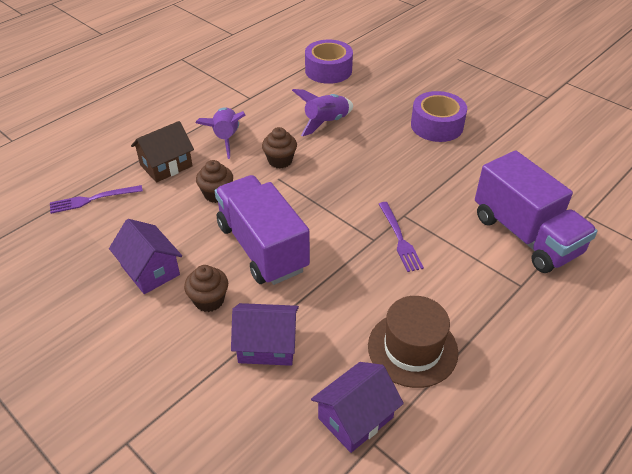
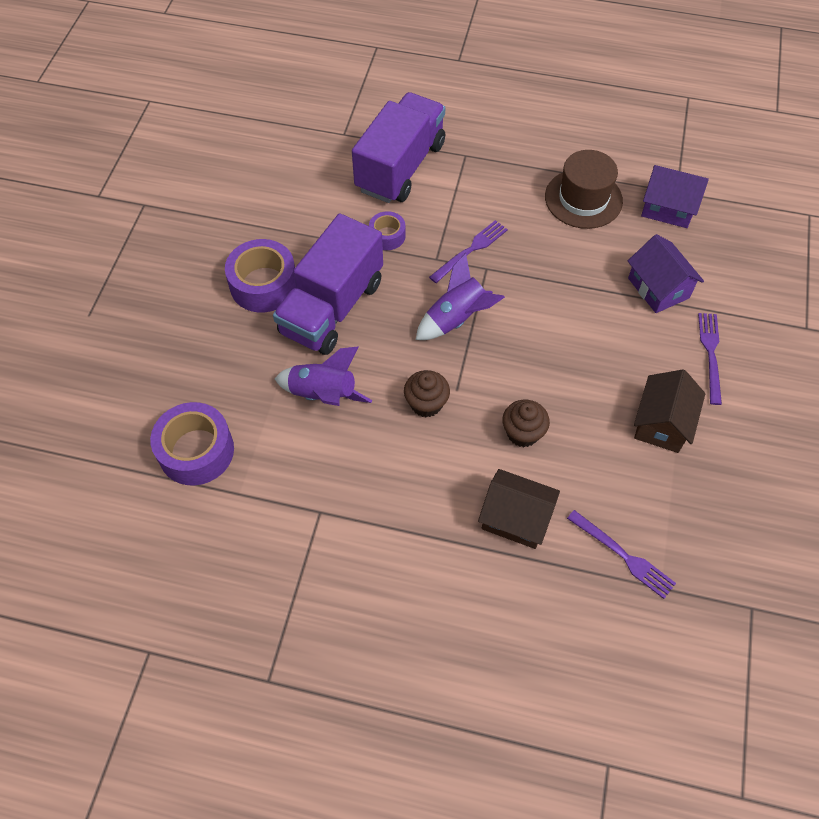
camera: 120 degrees left, 15 degrees up
(150, 270) = (662, 423): purple house -> brown house
(173, 341) = (710, 354): none -> purple fork
(209, 300) = (652, 354): brown cupcake -> none
(226, 138) = (423, 485): purple rocket -> purple rocket (456, 319)
(262, 247) = (562, 349): purple truck -> purple truck (332, 307)
(446, 198) = (387, 236): none -> purple tape

